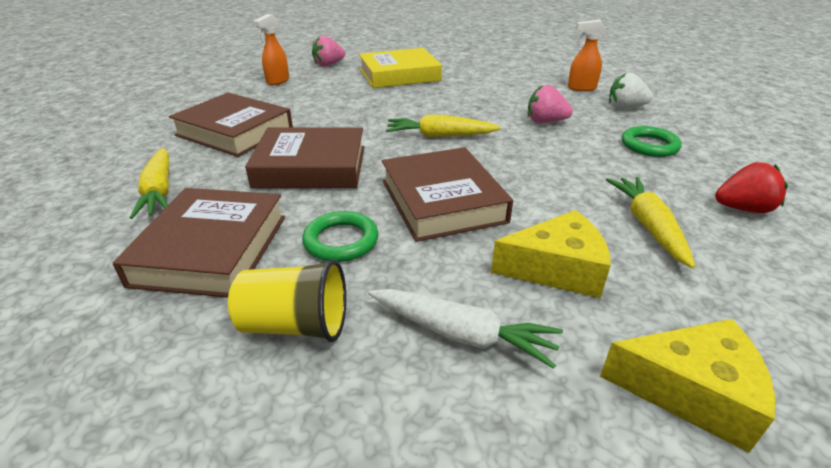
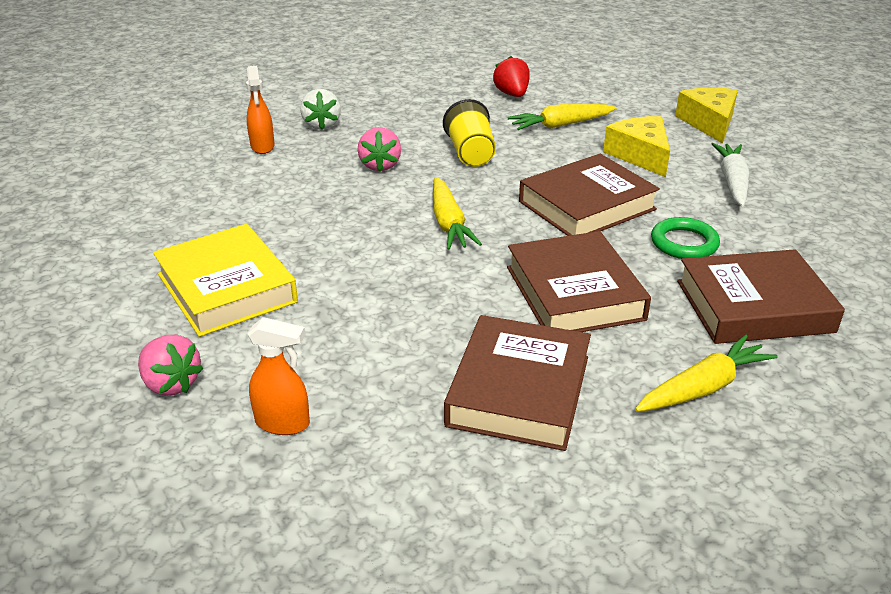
camera: 105 degrees left, 0 degrees up
(295, 325) = (785, 240): yellow cup -> yellow cup (470, 154)
(649, 145) = (417, 118): green ring -> none

